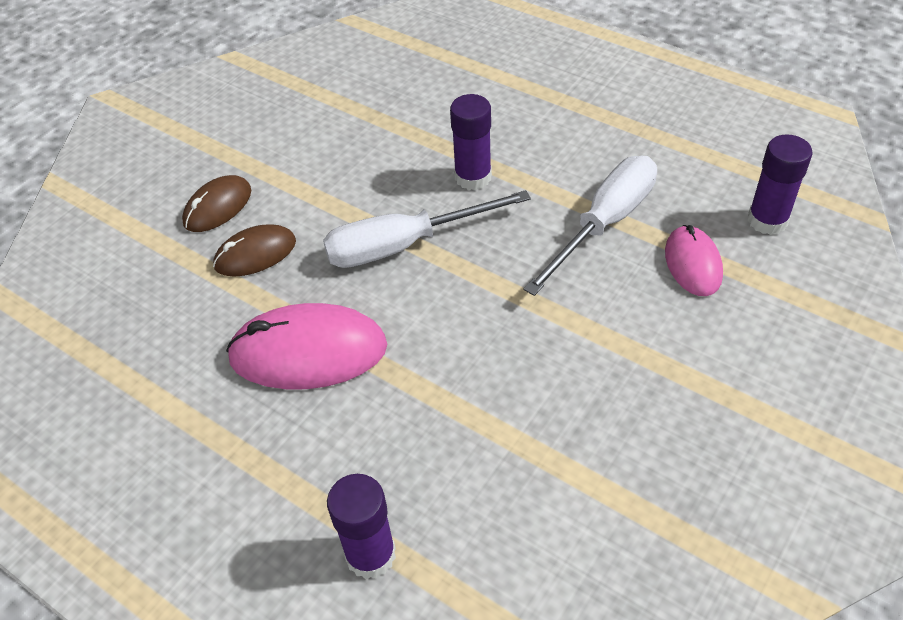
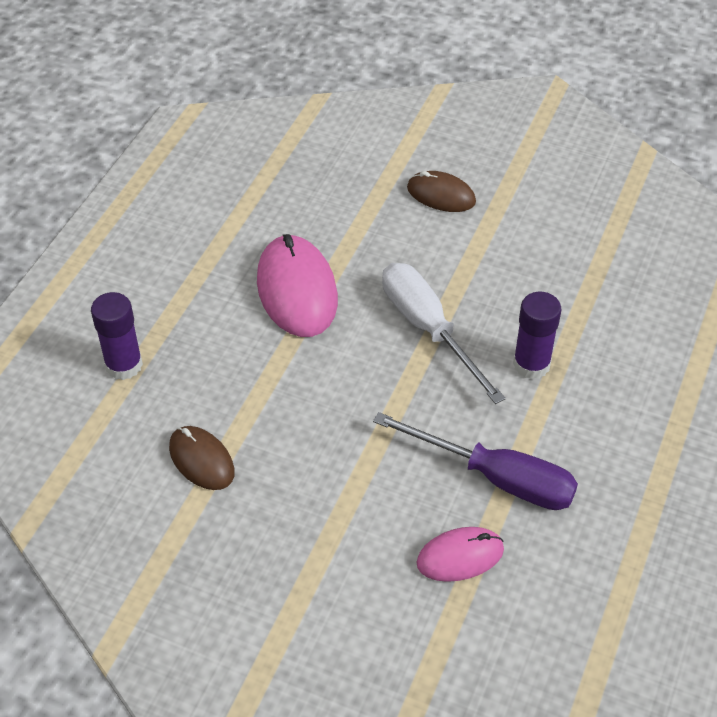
camera: 75 degrees right, 0 degrees up
(255, 254) = (393, 232): brown mouse -> brown mouse (201, 460)
(604, 224) = (496, 478): white screwdriver -> purple screwdriver
(767, 220) = (540, 624): purple glue stick -> none

